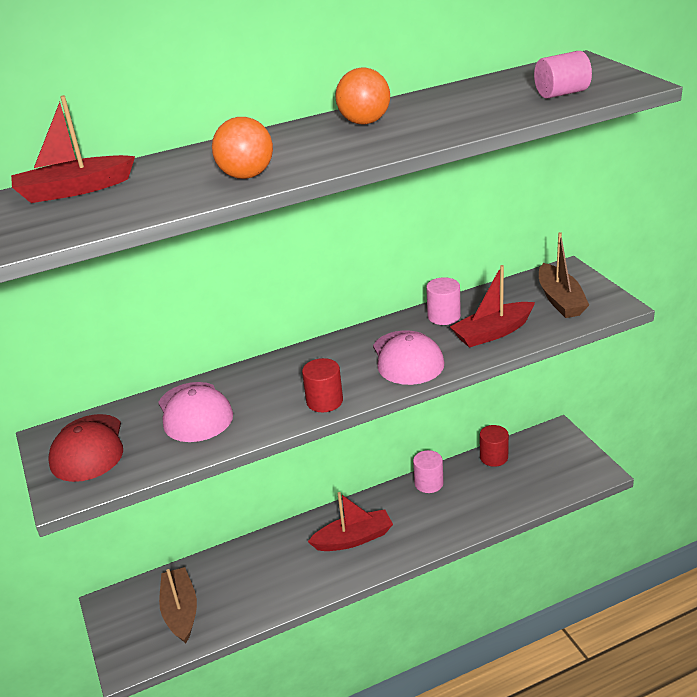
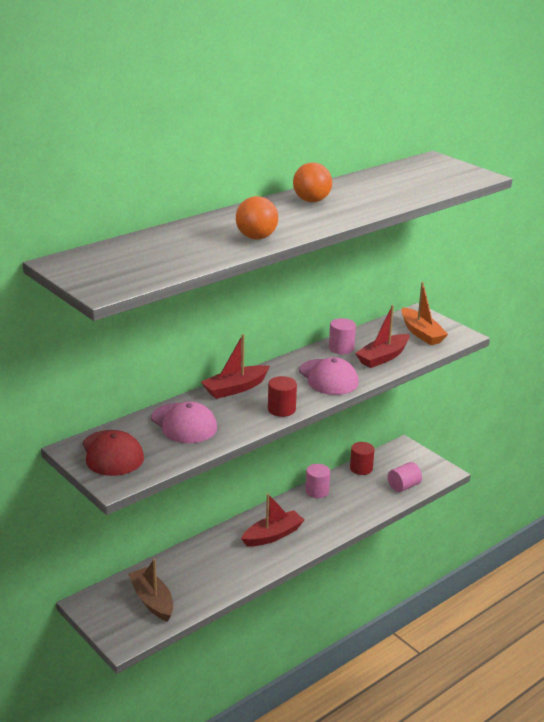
camera: 20 degrees left, 5 degrees down
(74, 190) = (131, 248): red boat -> red boat (235, 388)
(560, 300) = (421, 333): brown boat -> orange boat
(561, 93) = (436, 182): pink cylinder -> pink cylinder (403, 486)

